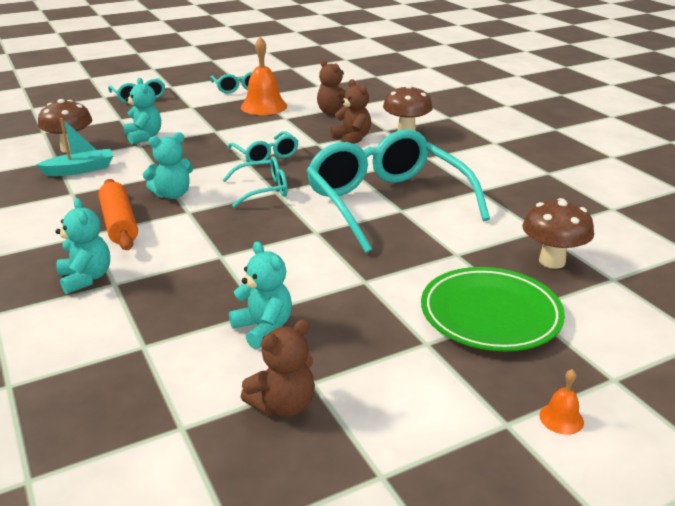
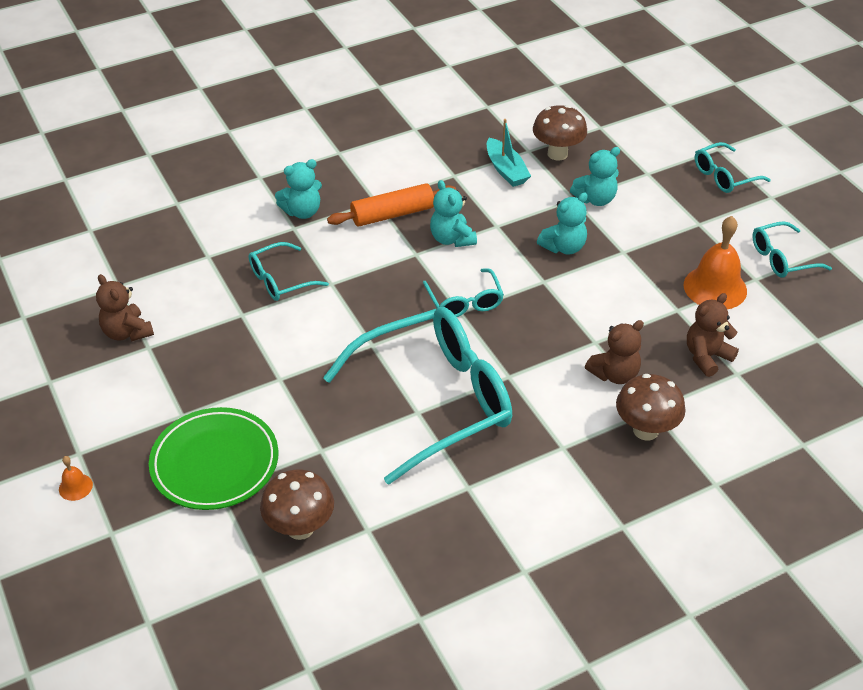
camera: 90 degrees right, 15 degrees up
(263, 328) = (218, 317): turquoise teddy bear -> turquoise teddy bear (564, 247)
(265, 155) = (555, 298): turquoise glasses -> turquoise glasses (281, 280)

